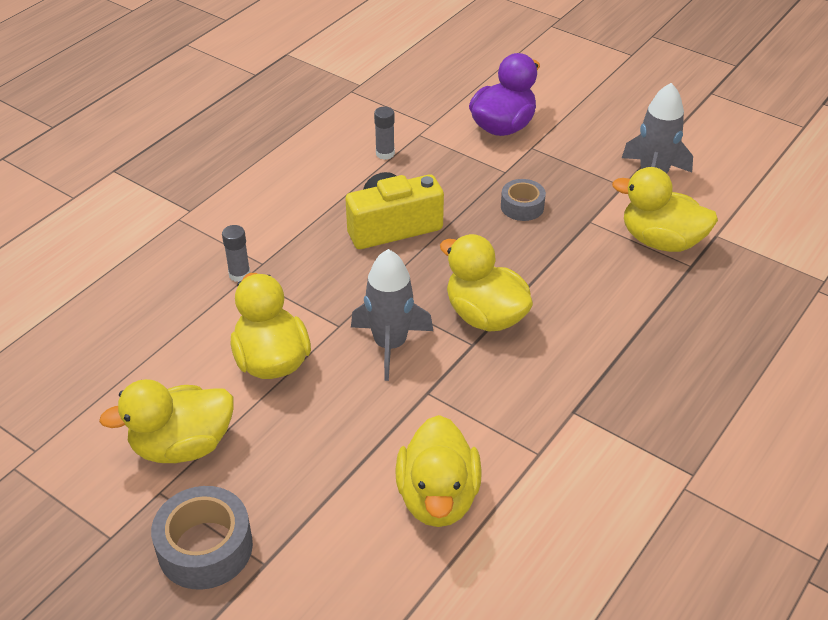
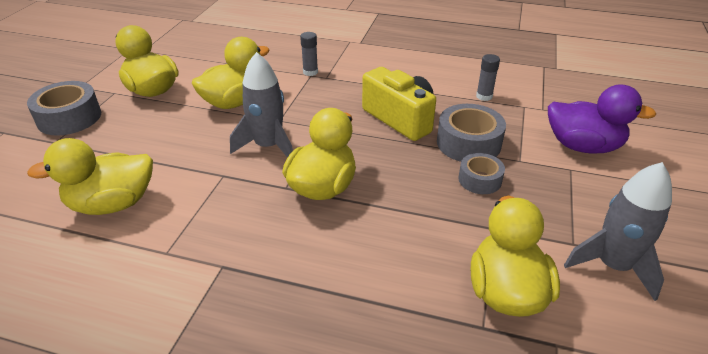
camera: 70 degrees right, 5 degrees down
(462, 194) = (468, 143): none -> grey tape

